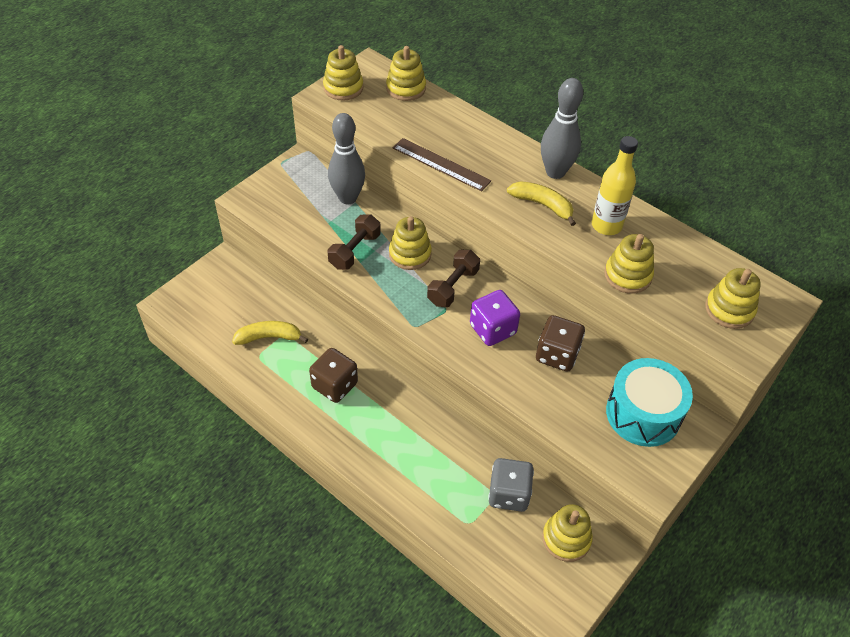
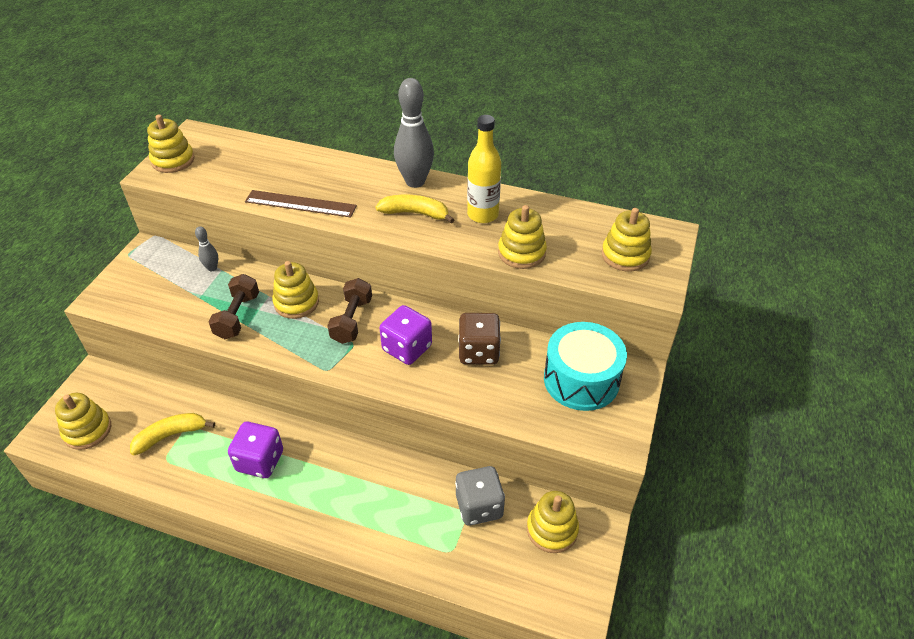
camera: 20 degrees left, 5 degrees down
(335, 385) = (260, 461): brown dice -> purple dice
(348, 198) = (212, 268): grey bowling pin -> grey bowling pin, size x0.48
(406, 88) = (239, 145): yellow stacking toy -> yellow stacking toy (87, 430)

